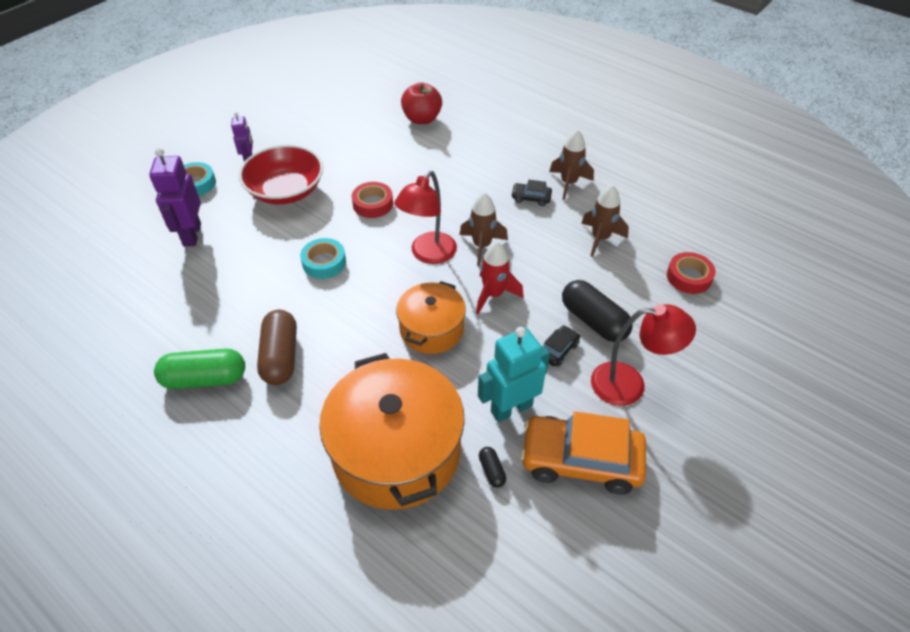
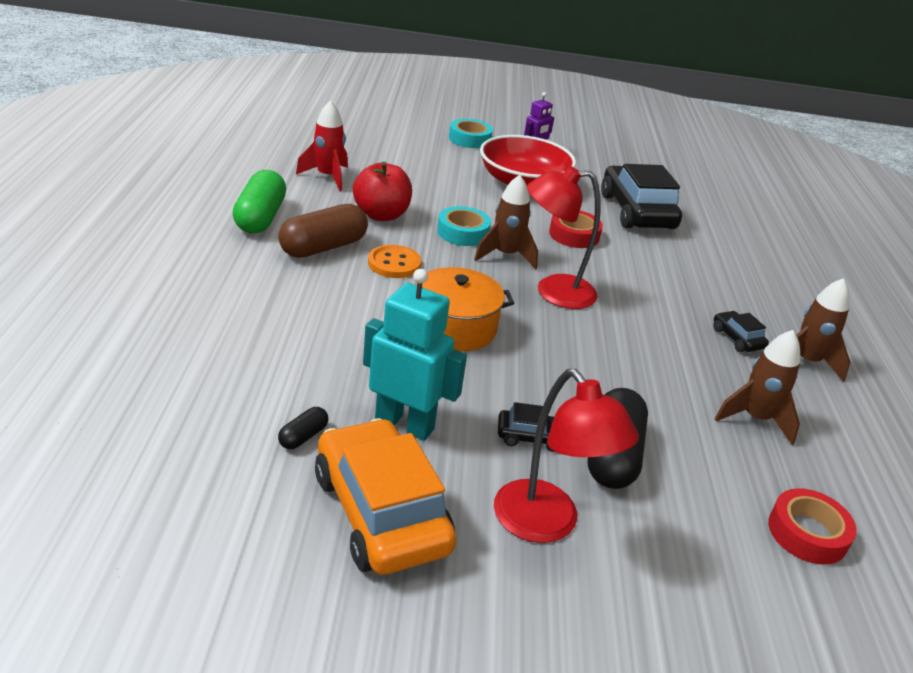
camera: 50 degrees right, 15 degrees down
(191, 235) = (410, 157): purple robot -> none
(205, 379) = (260, 218): green capsule -> green capsule turned 45 degrees clockwise
(334, 324) = (394, 264): none -> orange button
(370, 154) = (637, 211): none -> black car
(396, 451) = (272, 356): orange pot -> none
(422, 119) = (735, 225): red apple -> red apple (381, 215)
(481, 246) = (613, 325): brown rocket -> brown rocket (505, 255)
(493, 295) = (554, 357): red rocket -> red rocket (327, 177)

